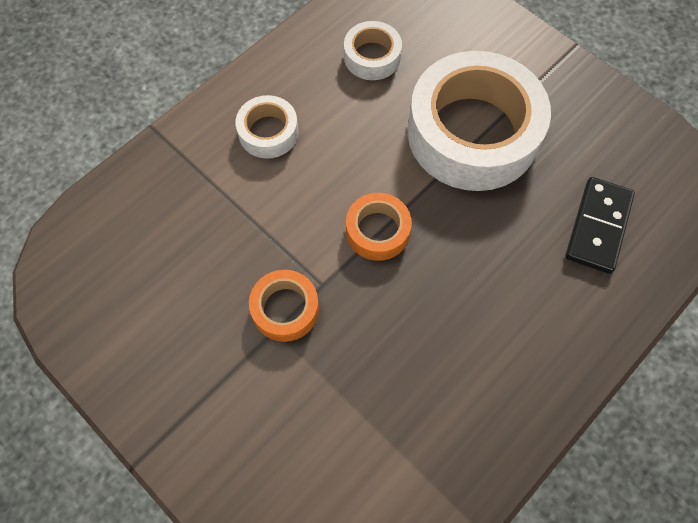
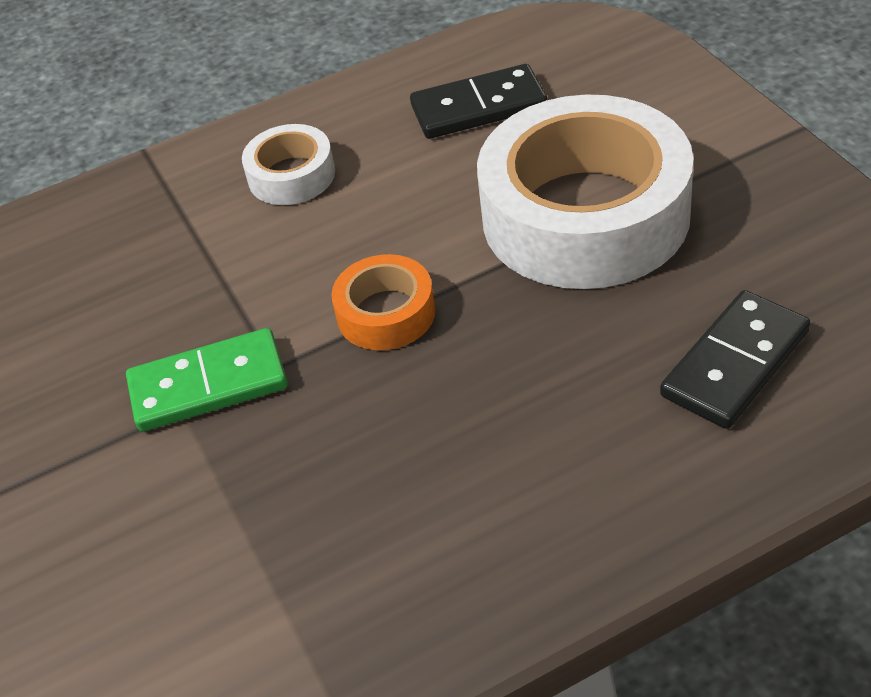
camera: 25 degrees right, 20 degrees down
(285, 309) = (208, 385): orange tape -> green domino
(372, 57) = (479, 107): white tape -> black domino

